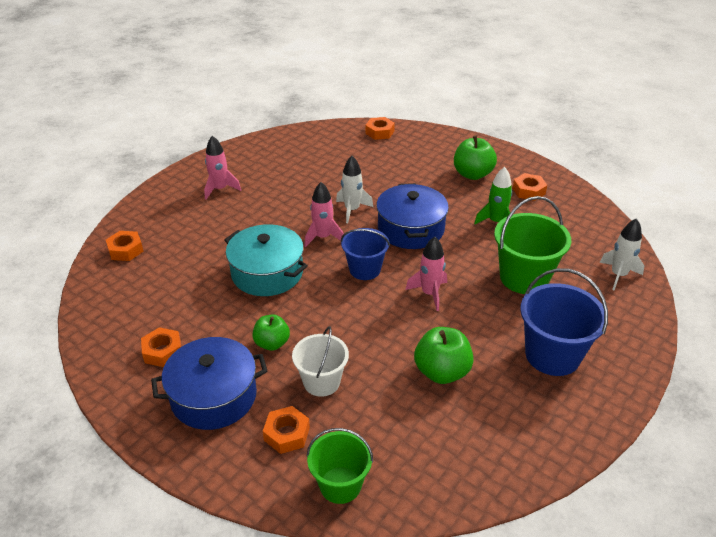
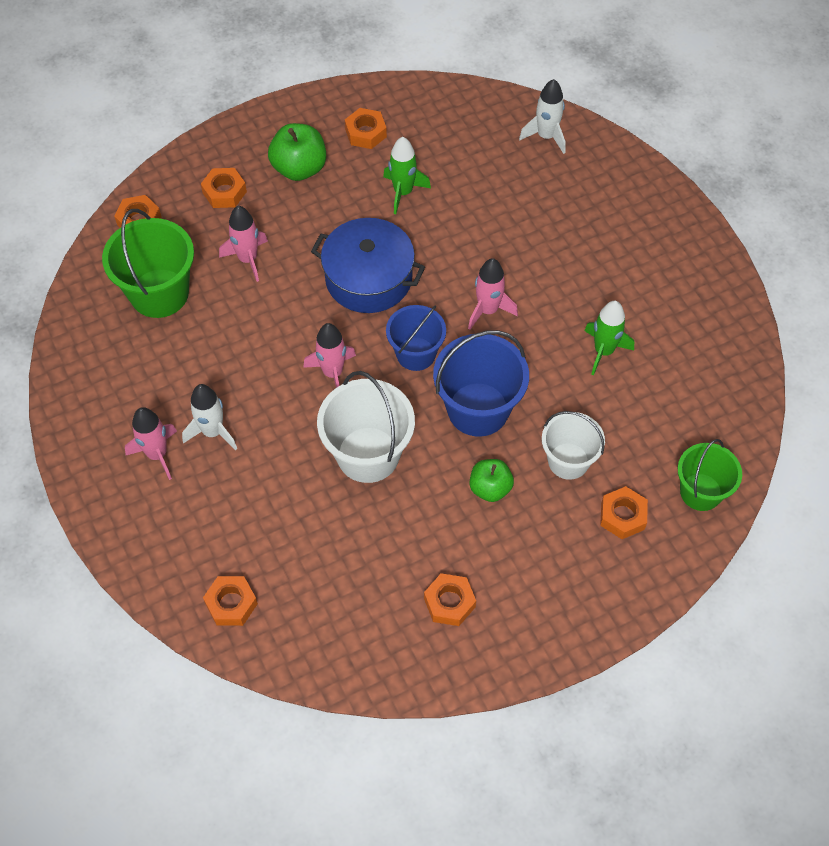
camera: 65 degrees left, 20 degrees up
(214, 396) = (542, 568): blue pot -> none
(267, 273) = (368, 454): turquoise pot -> white bucket
(352, 210) = (296, 322): white rocket -> white rocket (213, 432)
(385, 177) = (248, 259): none -> pink rocket
(427, 153) = (224, 192): none -> orange nut
(442, 372) = (603, 351): green apple -> green rocket
(524, 278) = (508, 215): green bucket -> green bucket (159, 293)
(552, 355) = (625, 251): blue bucket -> blue bucket (478, 409)

